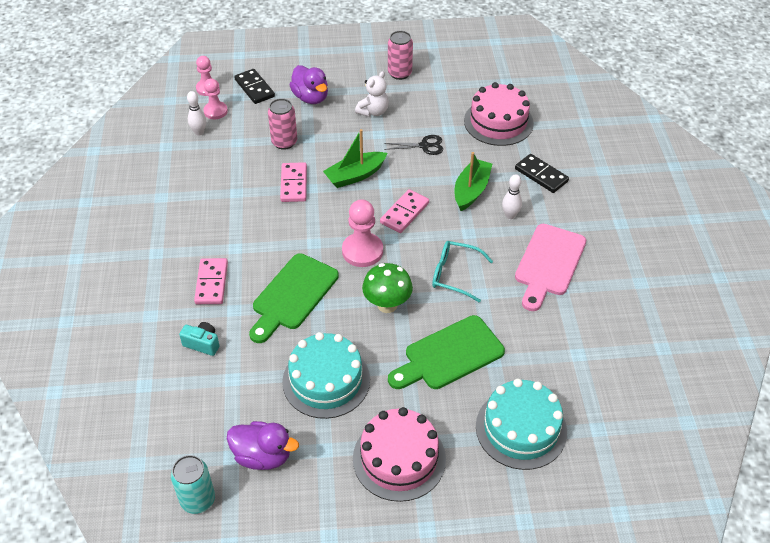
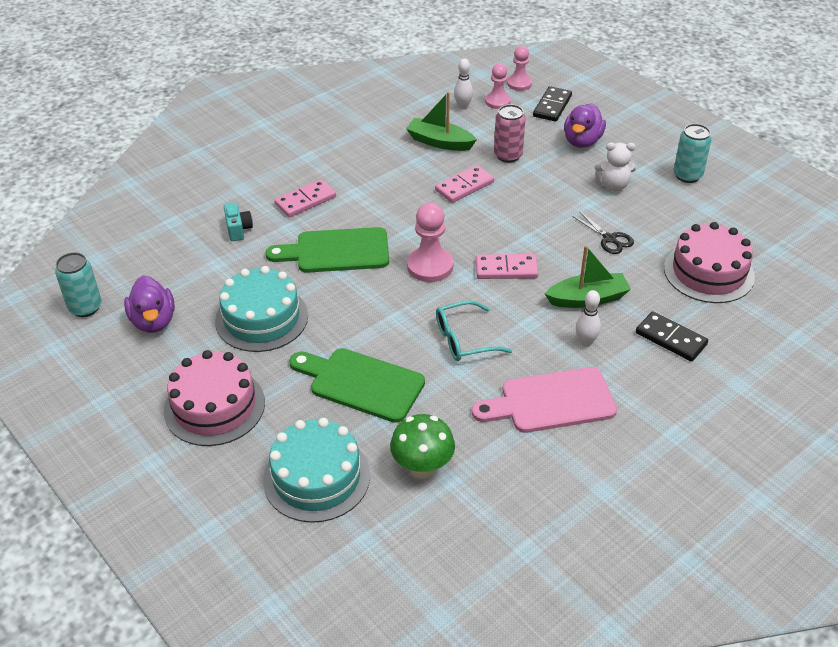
camera: 55 degrees right, 5 degrees down
(355, 175) = (517, 216): green boat -> green boat (440, 142)
(387, 305) = (382, 313): green mushroom -> green mushroom (422, 468)
(399, 73) = (687, 175): pink can -> turquoise can
(454, 275) = (464, 339): turquoise glasses -> turquoise glasses turned 90 degrees counterclockwise
(541, 175) = (670, 339): black domino -> black domino turned 60 degrees counterclockwise

